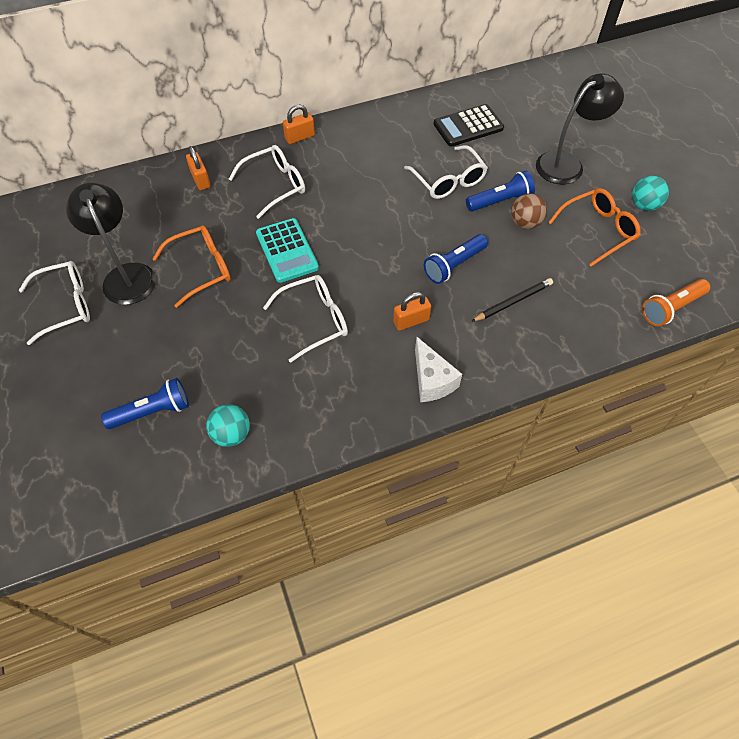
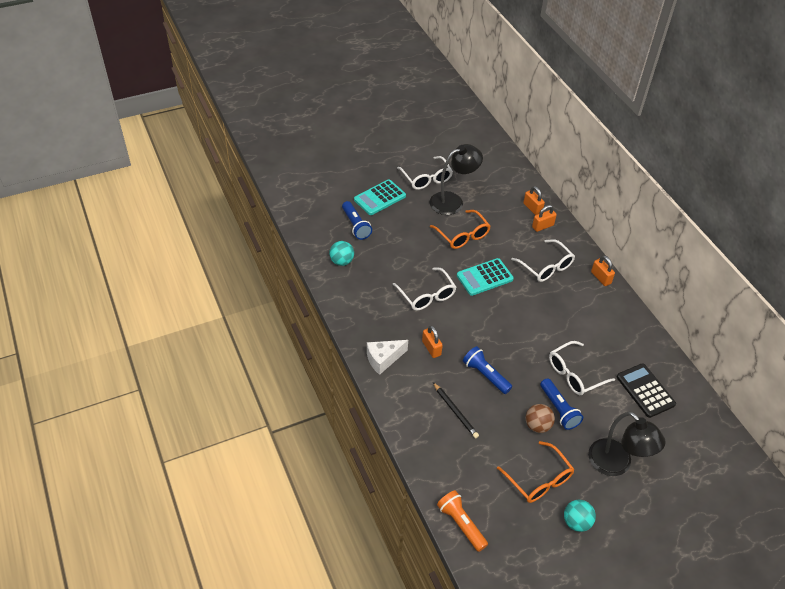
camera: 85 degrees right, 10 degrees down
(94, 373) = (380, 198): none -> turquoise calculator
(164, 186) = (532, 208): none -> orange padlock

